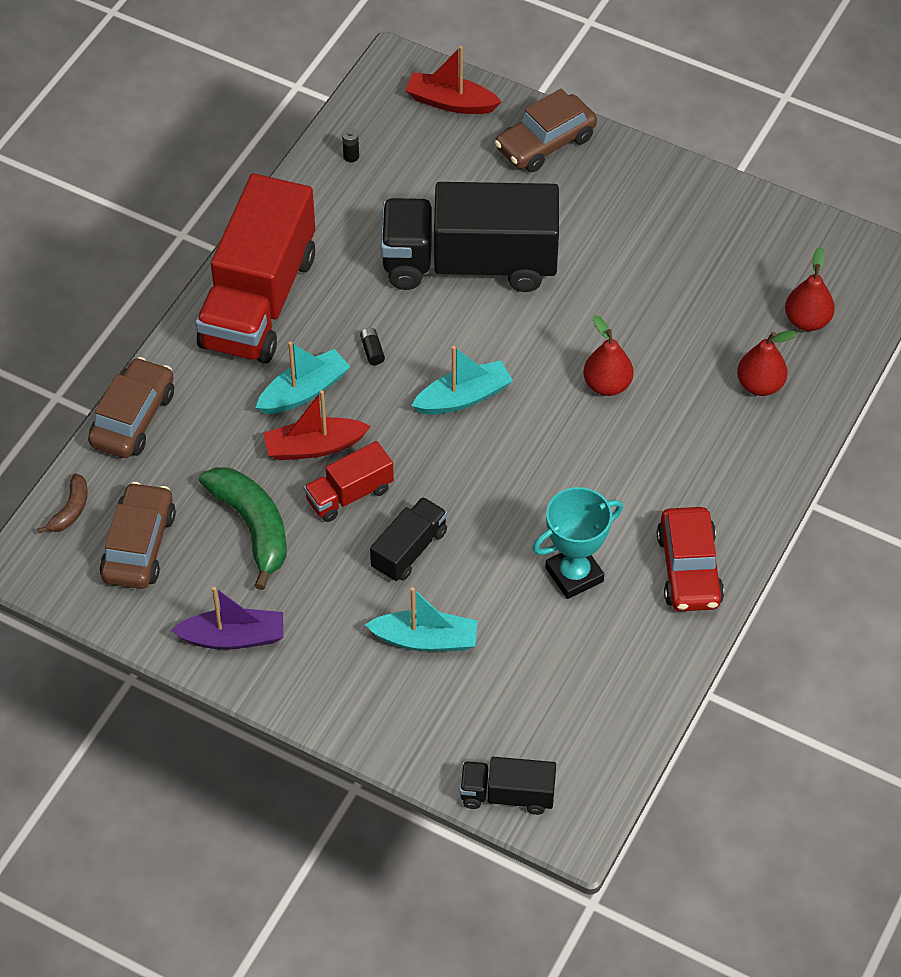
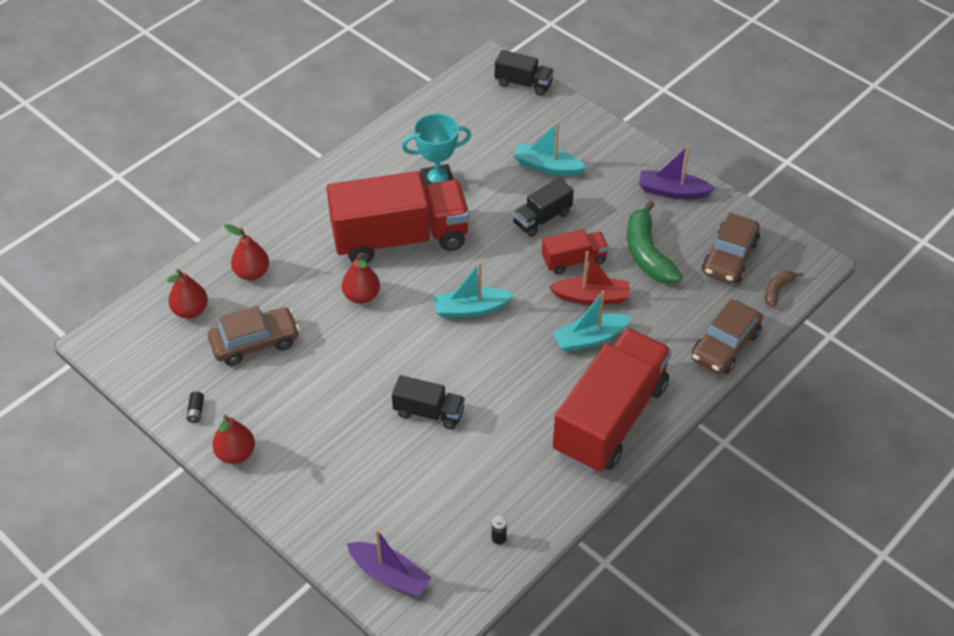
camera: 165 degrees left, 5 degrees down
(372, 351) = (529, 358): black battery -> black battery (196, 411)
(450, 102) = (389, 575): red boat -> purple boat
(469, 264) = (429, 412): black truck -> black truck, size x0.47
(545, 143) = (321, 511): brown car -> brown car (255, 343)
(592, 475) = (400, 238): none -> red truck
(663, 177) = (236, 454): none -> red pear
(689, 569) = (362, 172): red car -> none

